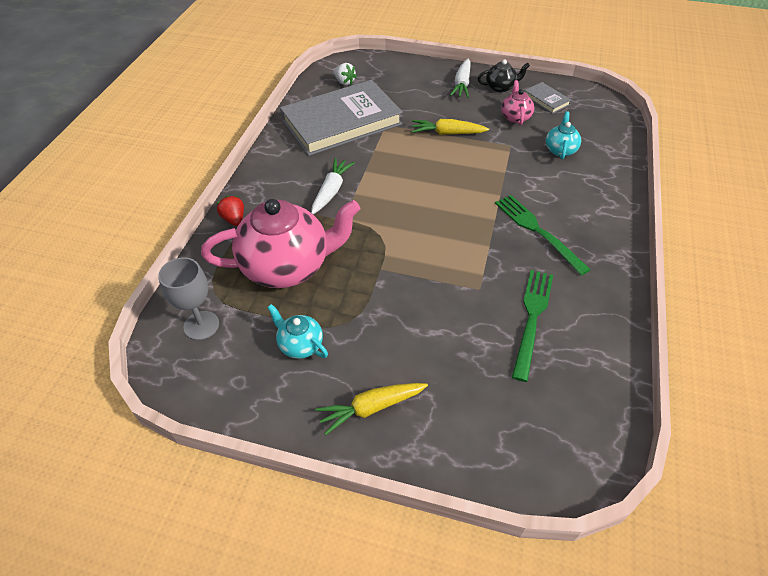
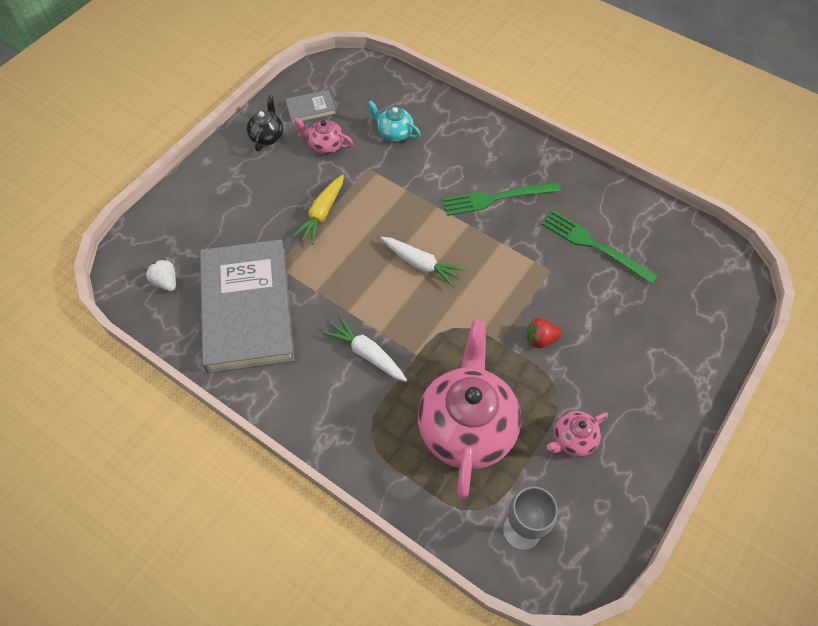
camera: 70 degrees left, 10 degrees up
(234, 219) = (371, 467): red strawberry -> red strawberry (540, 339)
(300, 345) = (573, 439): turquoise teapot -> pink teapot
(344, 82) = (166, 282): white strawberry -> white strawberry turned 105 degrees counterclockwise
(371, 408) = (655, 399): yellow carrot -> none
(462, 84) = (241, 168): white carrot -> white carrot (421, 265)

